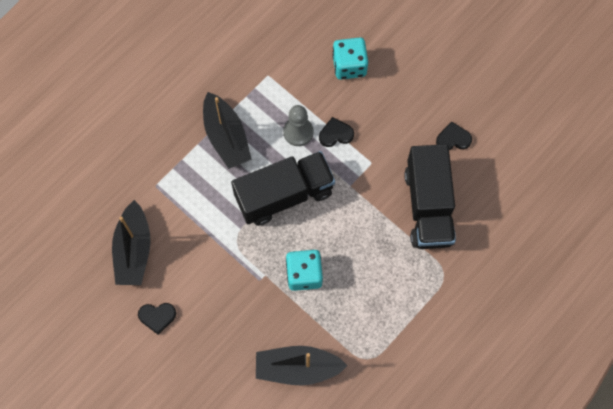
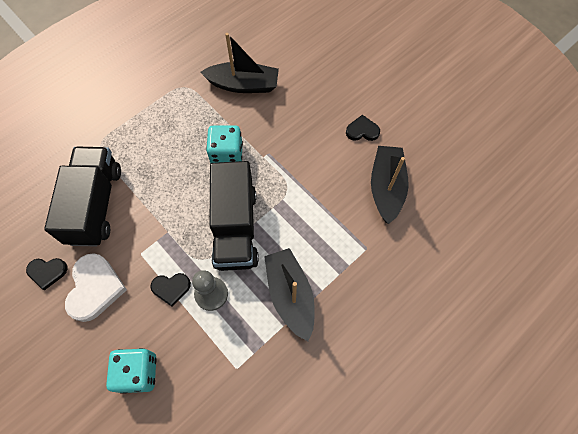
camera: 175 degrees left, 5 degrees down
(284, 195) = (235, 228): black truck -> black truck turned 75 degrees counterclockwise
(405, 128) = (95, 288): none -> white heart

